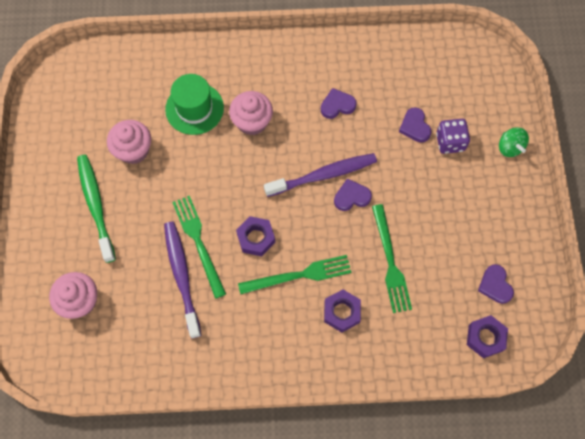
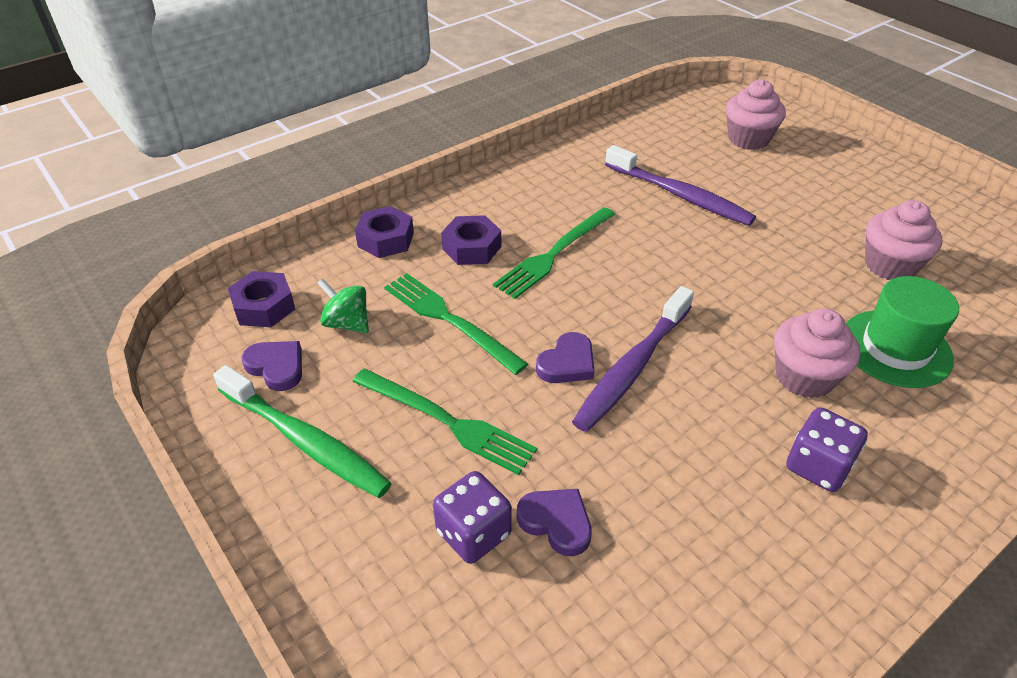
camera: 145 degrees right, 25 degrees down
(96, 206) = (845, 202): green toothbrush -> green toothbrush (305, 441)
(199, 242) = (699, 227): green fork -> green fork (447, 422)
(256, 238) = (642, 260): purple nut -> purple nut (386, 239)
(292, 84) = (818, 466): none -> purple dice
(337, 105) = (715, 477): purple heart -> none
(509, 147) = (350, 594): green spinning top -> green spinning top (347, 323)

